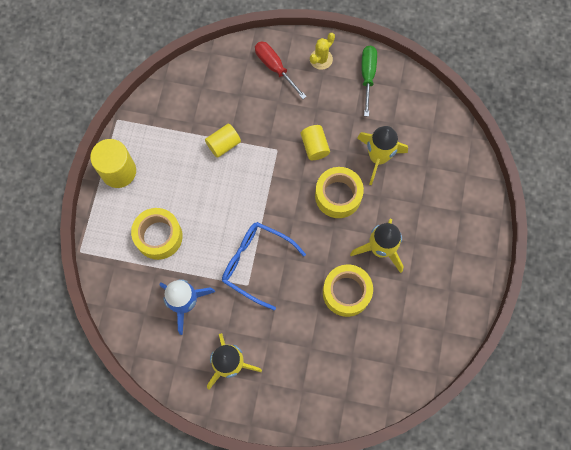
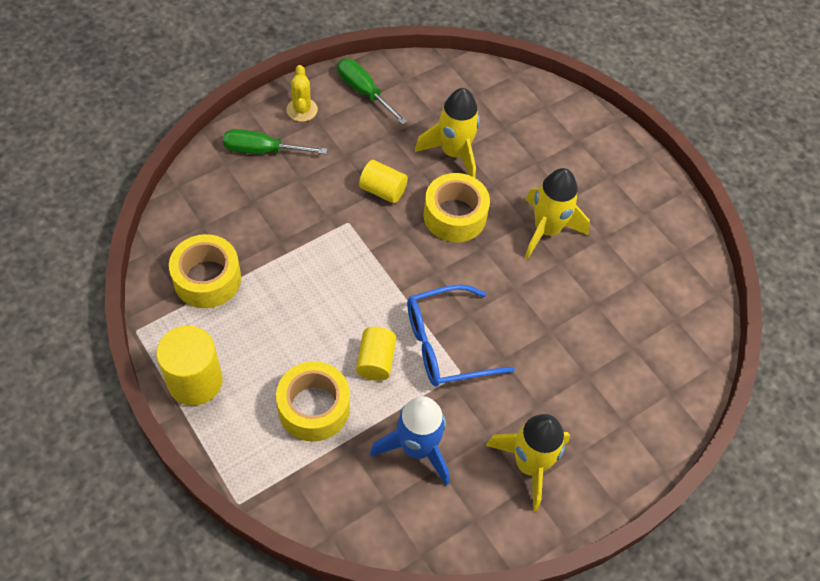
camera: 50 degrees left, 15 degrees down
(223, 144) = (286, 261): yellow cylinder -> yellow cylinder (375, 361)
(275, 68) = (263, 150): red screwdriver -> green screwdriver
(346, 292) = (561, 294): yellow tape -> yellow tape (207, 279)

